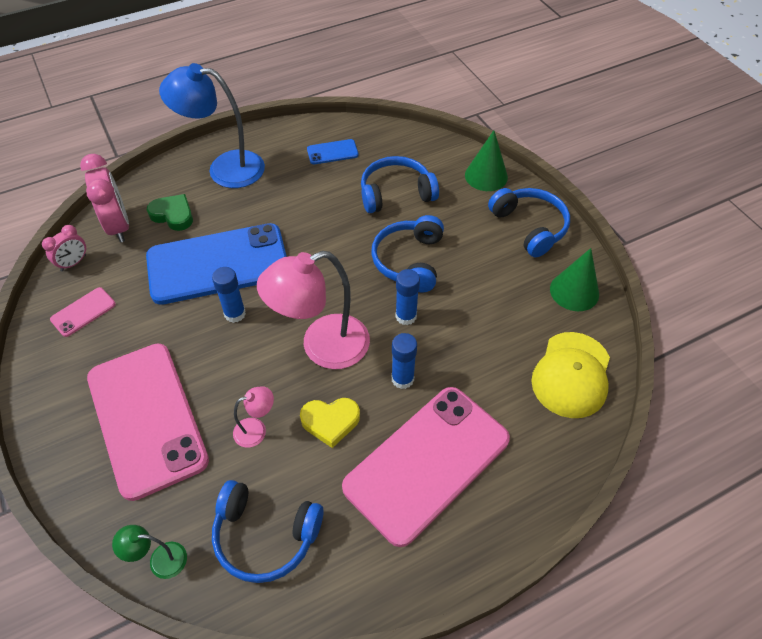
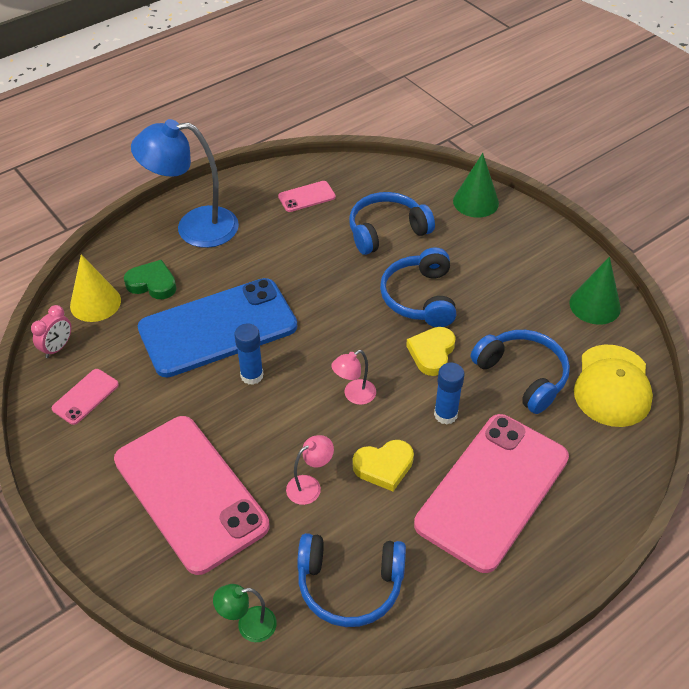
camera: 10 degrees left, 5 degrees down
(118, 226) = (95, 303): pink clock -> yellow cone
(322, 347) = (354, 395): pink lamp -> pink lamp, size x0.45
(332, 152) = (306, 197): blue phone -> pink phone
(406, 316) = (432, 353): blue glue stick -> yellow heart
(529, 227) = (533, 247): blue headphones -> blue headphones (522, 376)

